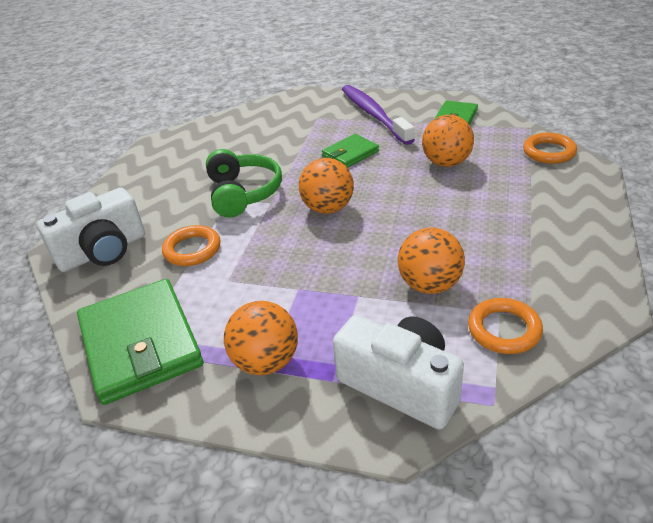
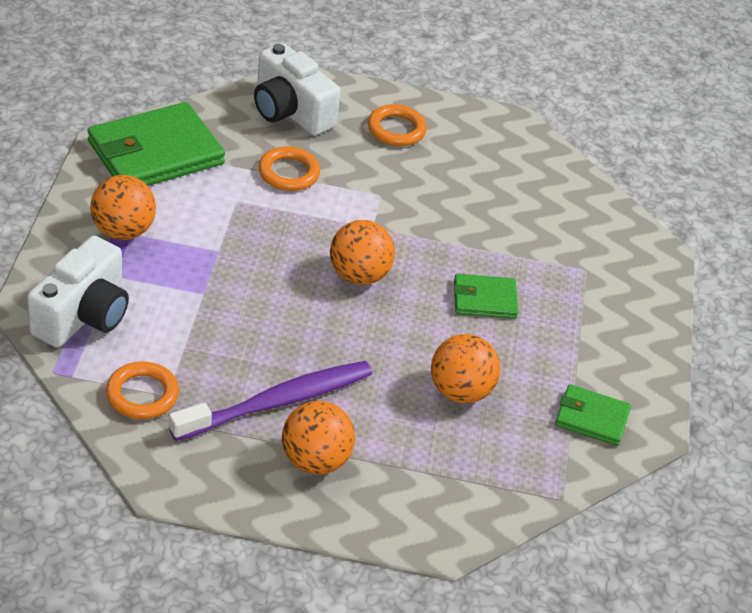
camera: 75 degrees right, 5 degrees up
(243, 193) = (393, 205): green headphones -> none
(350, 154) = (484, 299): green wallet -> green wallet turned 45 degrees counterclockwise
(374, 115) = (597, 329): purple toothbrush -> purple toothbrush (277, 402)
(429, 285) = (214, 348): orange ball -> orange ball (315, 460)
(549, 152) = (489, 504): orange ring -> orange ring (396, 129)

